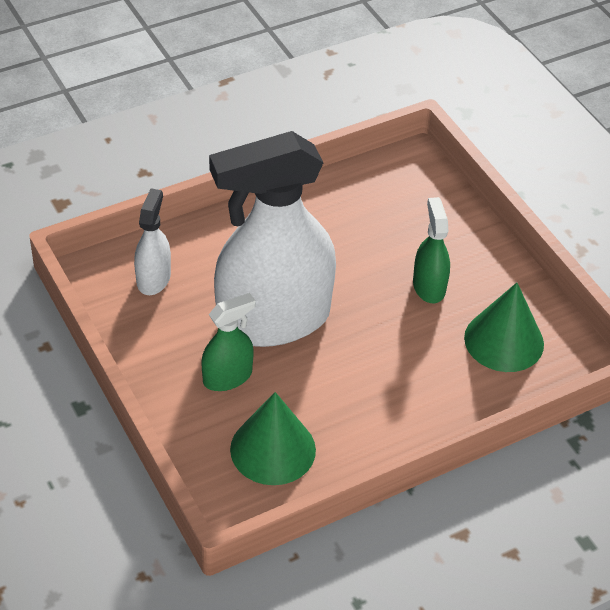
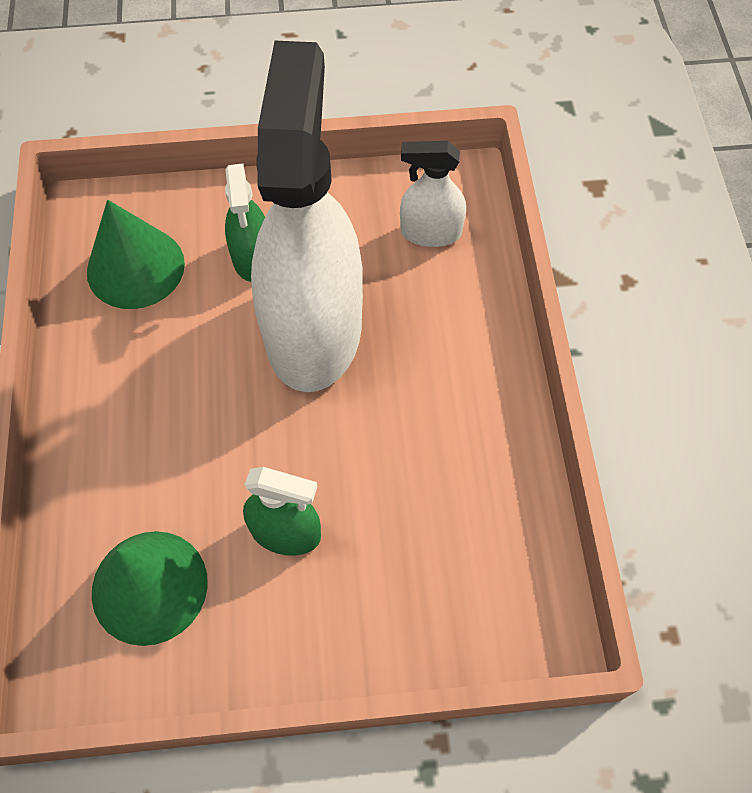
camera: 115 degrees right, 15 degrees up
(153, 278) = (430, 232): white spray bottle -> white spray bottle turned 150 degrees clockwise

